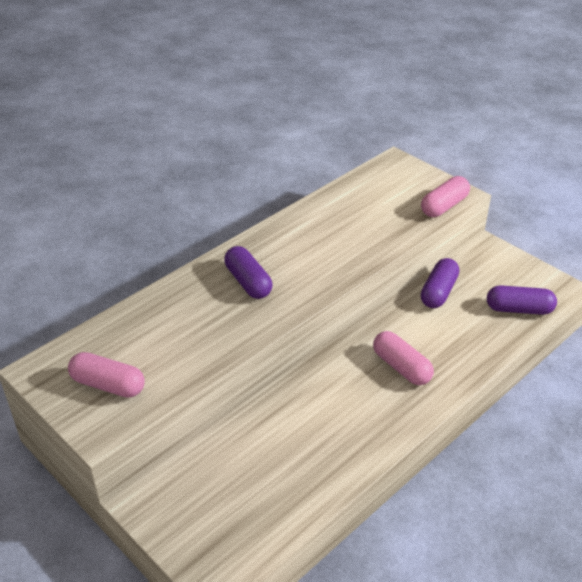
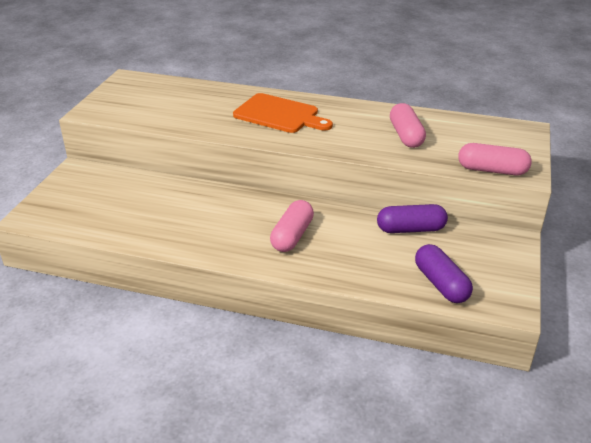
camera: 60 degrees right, 5 degrees down
(108, 385) = (131, 101): pink capsule -> pink capsule (406, 135)
(248, 282) = (279, 114): purple capsule -> orange cutting board

